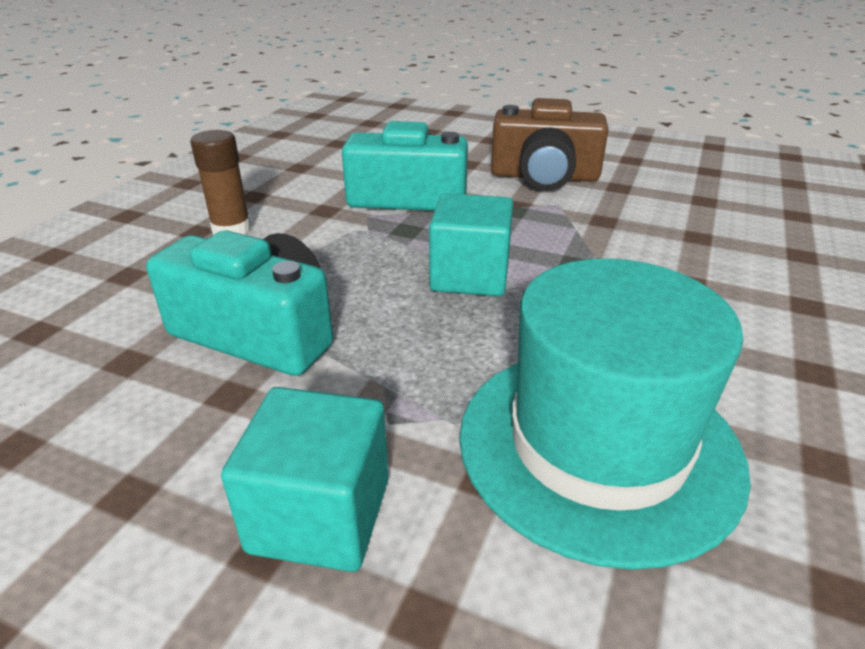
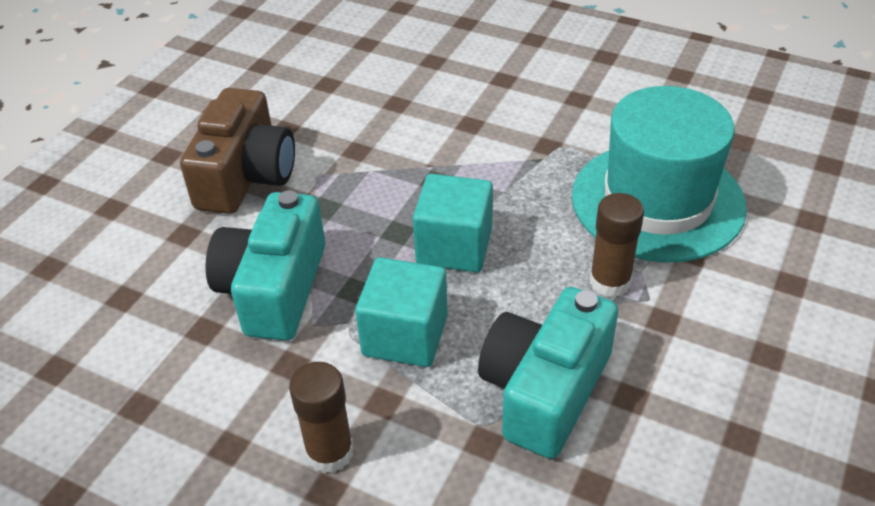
camera: 85 degrees left, 10 degrees up
(320, 515) = (737, 329): turquoise cube -> turquoise cube (405, 335)
(420, 386) = (610, 282): none -> brown glue stick

